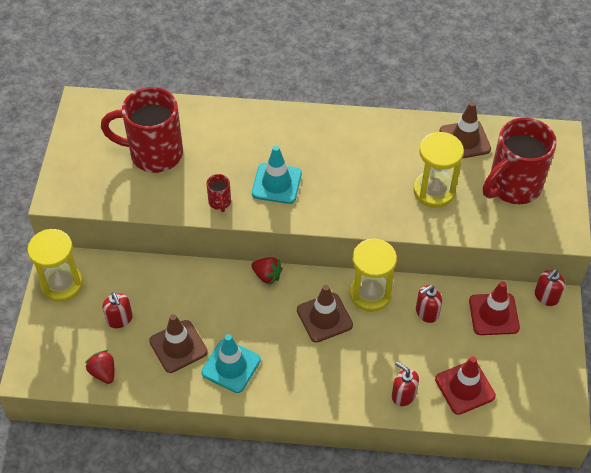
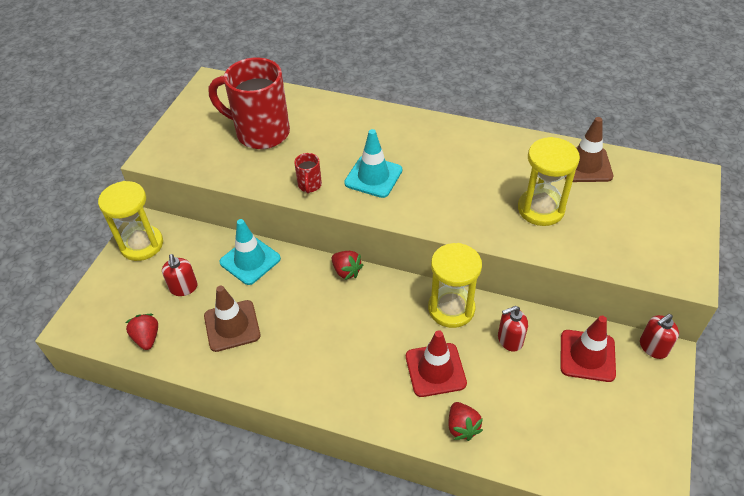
camera: 15 degrees right, 5 degrees down
(231, 366) = (279, 357): turquoise traffic cone -> turquoise traffic cone (250, 260)
(324, 317) = (395, 324): brown traffic cone -> none
(403, 395) = (462, 427): red soap dispenser -> red strawberry
(465, 387) = (537, 433): red traffic cone -> red traffic cone (435, 370)
(512, 186) = (631, 218): red mug -> none

